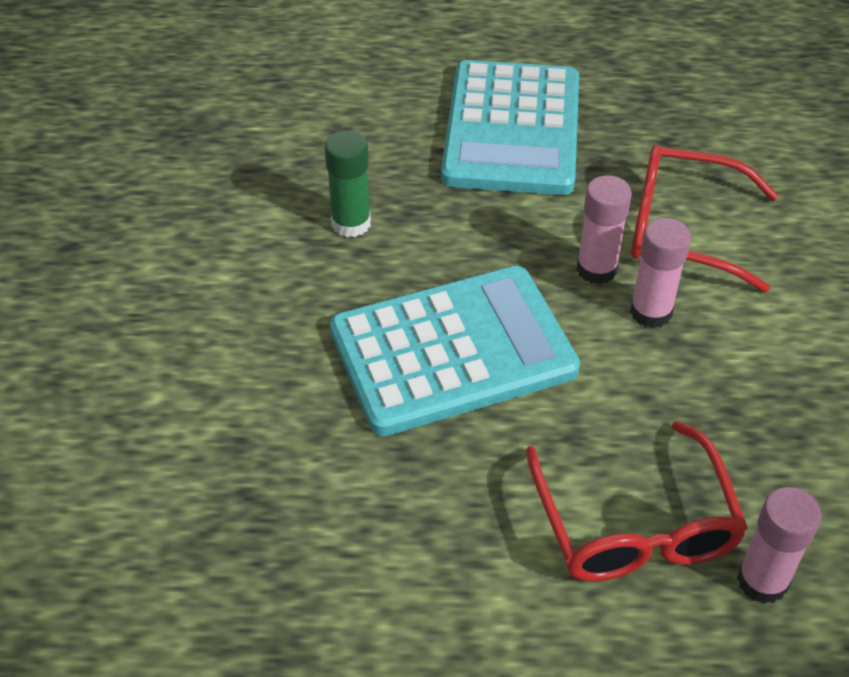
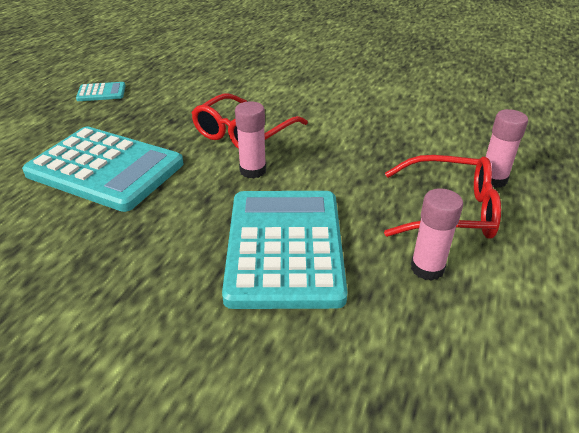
camera: 70 degrees left, 10 degrees down
(351, 223) = (124, 268): green glue stick -> none
(650, 312) = (298, 162): pink glue stick -> pink glue stick (427, 268)
(687, 41) = (101, 92): none -> turquoise calculator

